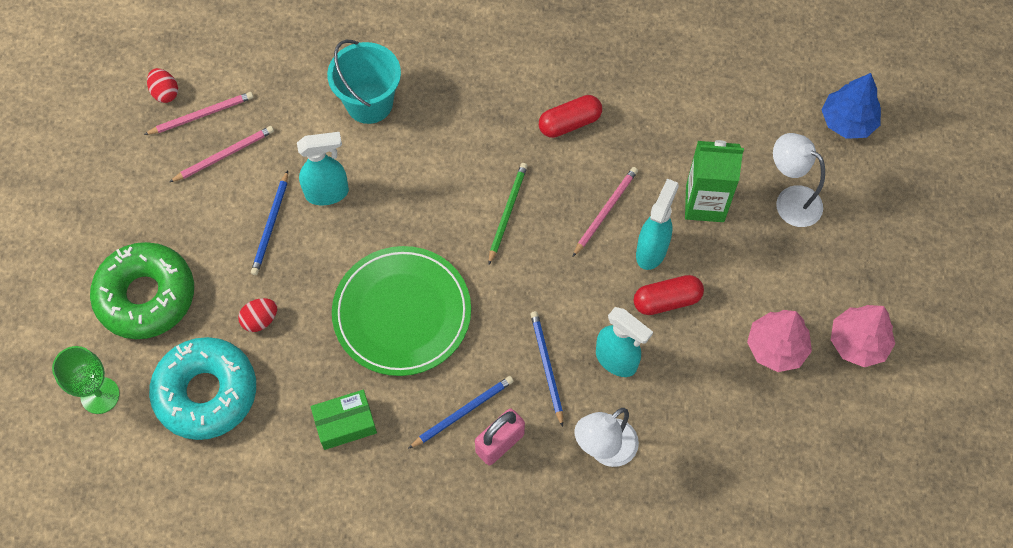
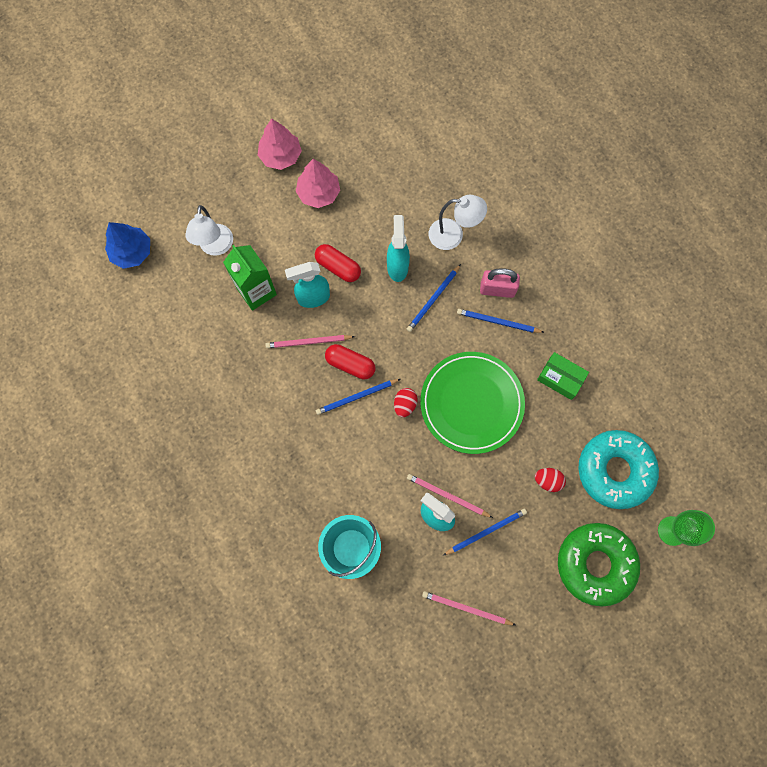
camera: 130 degrees left, 10 degrees up
(165, 93) = (457, 696): red egg -> red egg (405, 404)
(202, 115) = (452, 653): pink pencil -> pink pencil (447, 496)
(507, 212) = (356, 397): green pencil -> blue pencil
(569, 123) = (263, 410): red capsule -> red capsule (350, 364)

